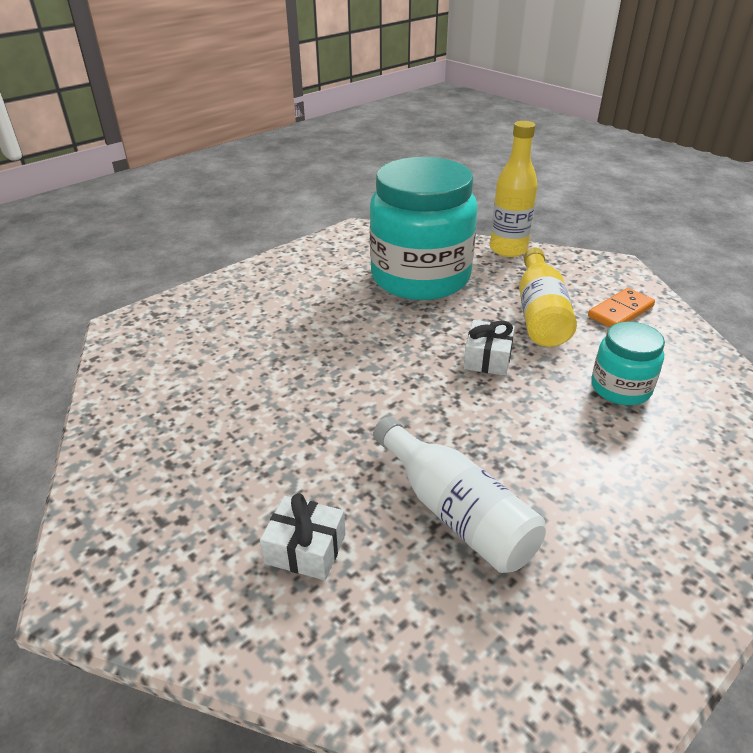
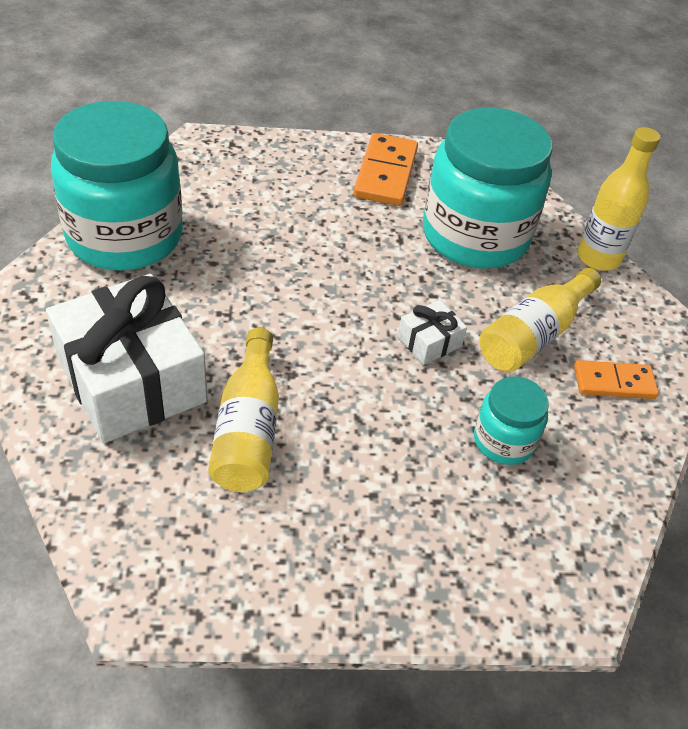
camera: 35 degrees right, 10 degrees up
(143, 435) = (125, 236): none -> turquoise jar
(305, 549) = (131, 380): white gift -> white gift, size x2.31
(306, 272) = (385, 173): none -> orange domino
(455, 512) = (248, 429): white bottle -> yellow bottle

